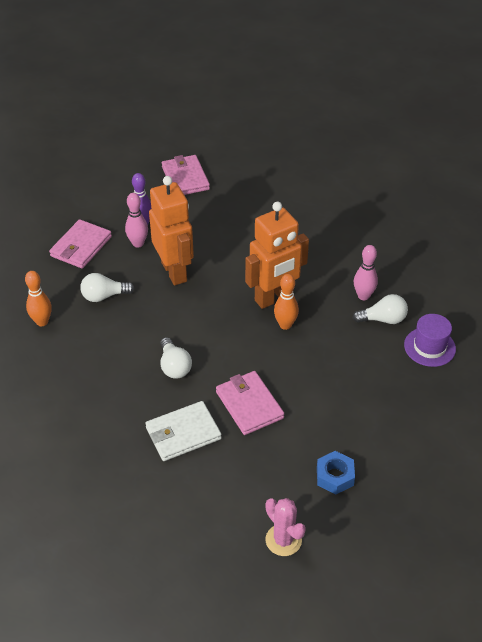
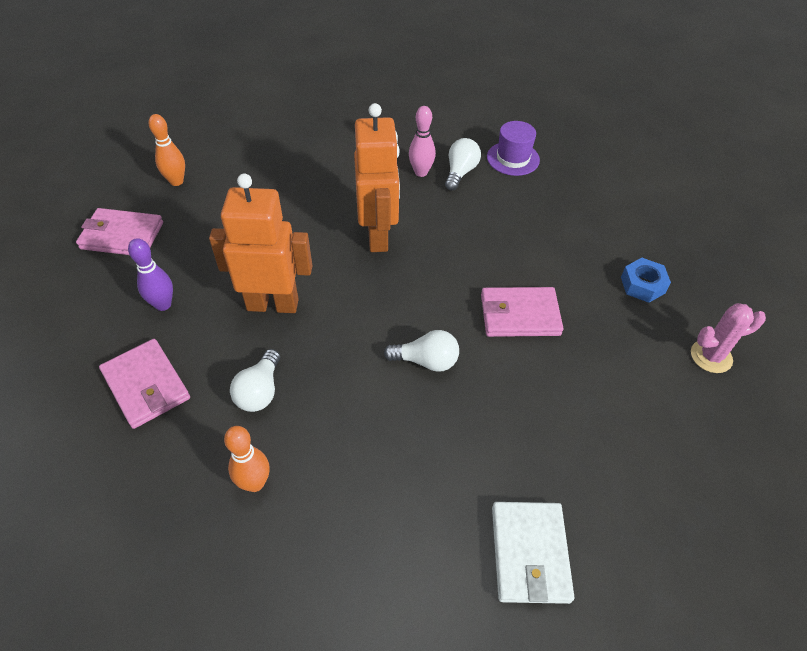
camera: 65 degrees left, 5 degrees up
(138, 243) = (194, 322): pink bowling pin -> none
(183, 433) = (533, 390): white wallet -> white wallet (529, 553)
(285, 325) = (423, 242): orange bowling pin -> orange bowling pin (176, 181)

